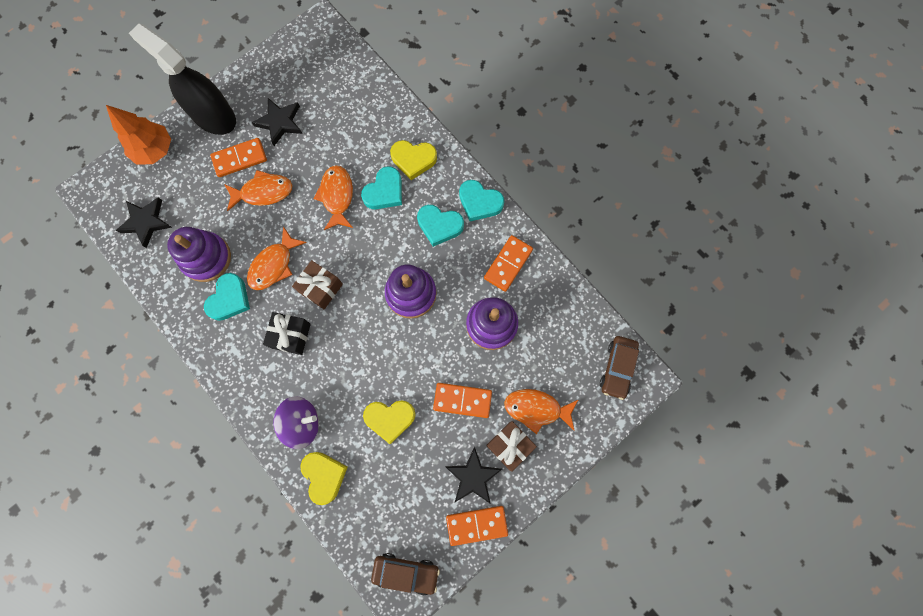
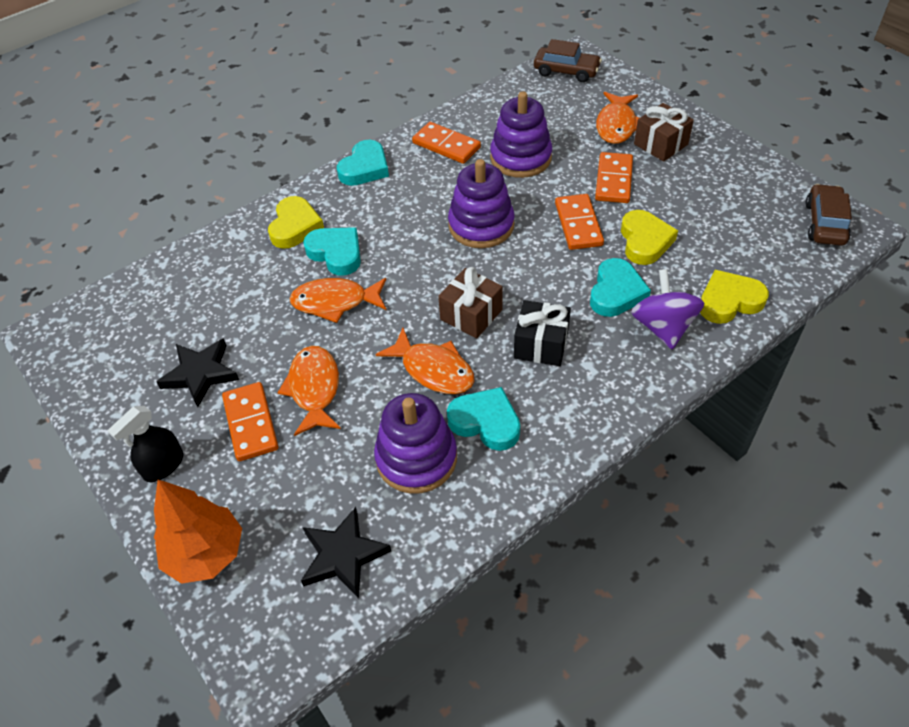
camera: 85 degrees left, 25 degrees down
(213, 116) = (163, 466): black spray bottle -> black spray bottle, size x0.49
(439, 226) = (391, 201): turquoise heart -> turquoise heart (616, 292)
(473, 476) = (701, 171): black star -> none
(476, 524) = (754, 168): orange domino -> orange domino (578, 224)

